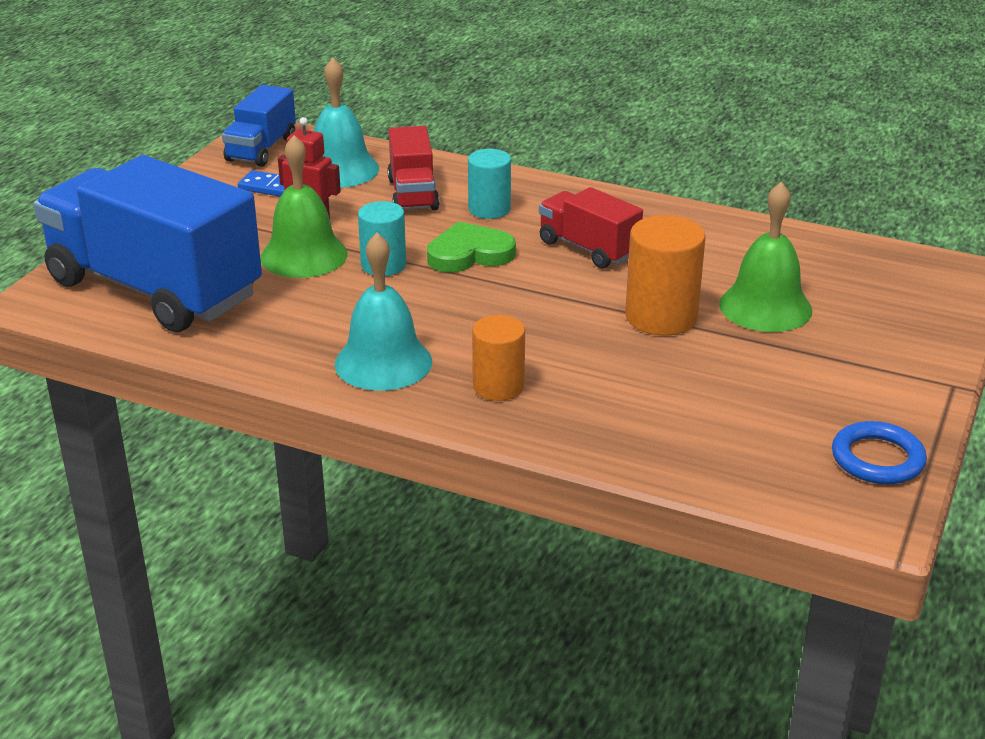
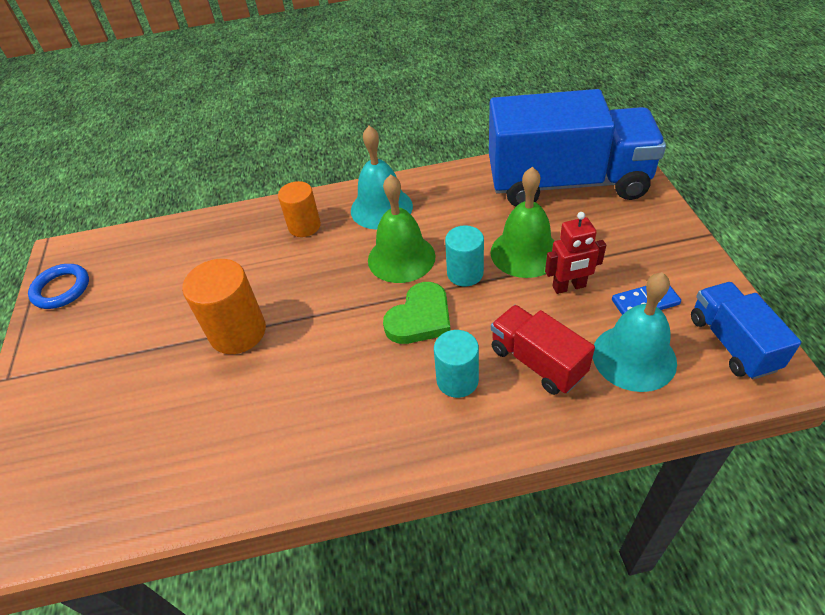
camera: 150 degrees right, 15 degrees up
(588, 248) = (337, 377): red truck -> none
(765, 307) = (163, 386): green bell -> green bell (401, 258)

